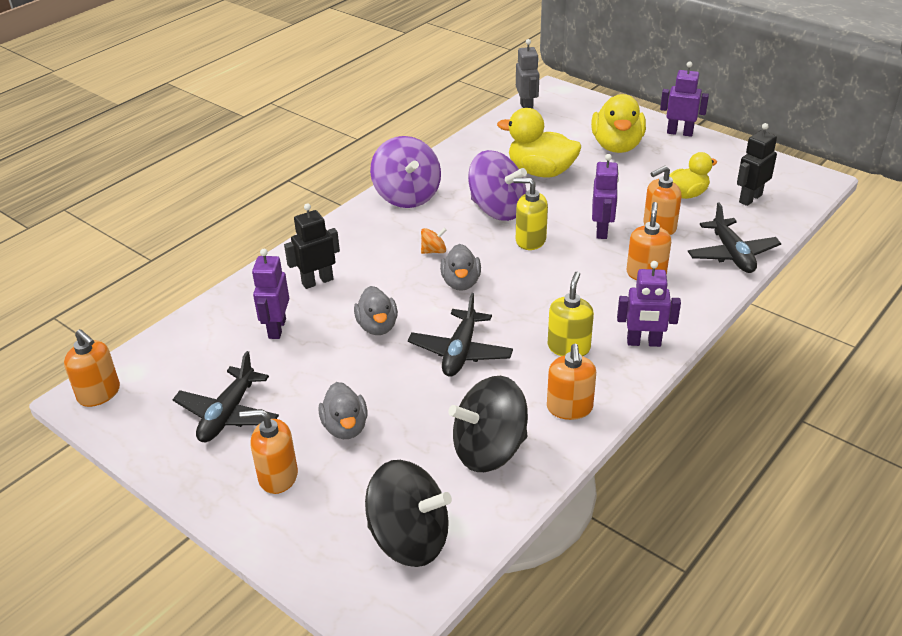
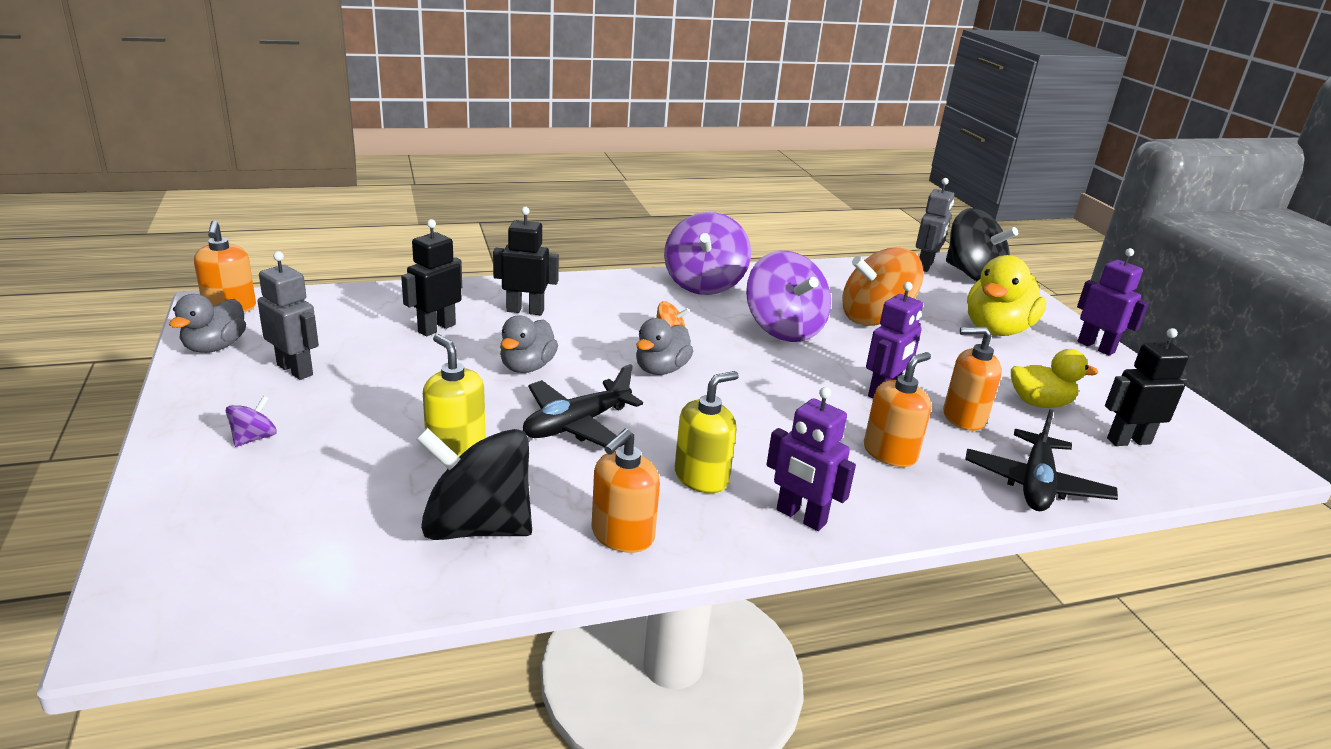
camera: 30 degrees right, 10 degrees down
(228, 414) = (295, 370): black plane -> grey robot
(276, 328) = (436, 328): purple robot -> black robot
(278, 476) = (254, 438): orange soap dispenser -> purple spinning top
(345, 427) = (373, 431): grey duck -> grey duck (215, 347)
(409, 539) = (275, 562): black spinning top -> black spinning top (972, 275)
(530, 240) = (786, 367): yellow soap dispenser -> yellow soap dispenser (455, 444)
(541, 172) = (875, 318): yellow duck -> orange spinning top

